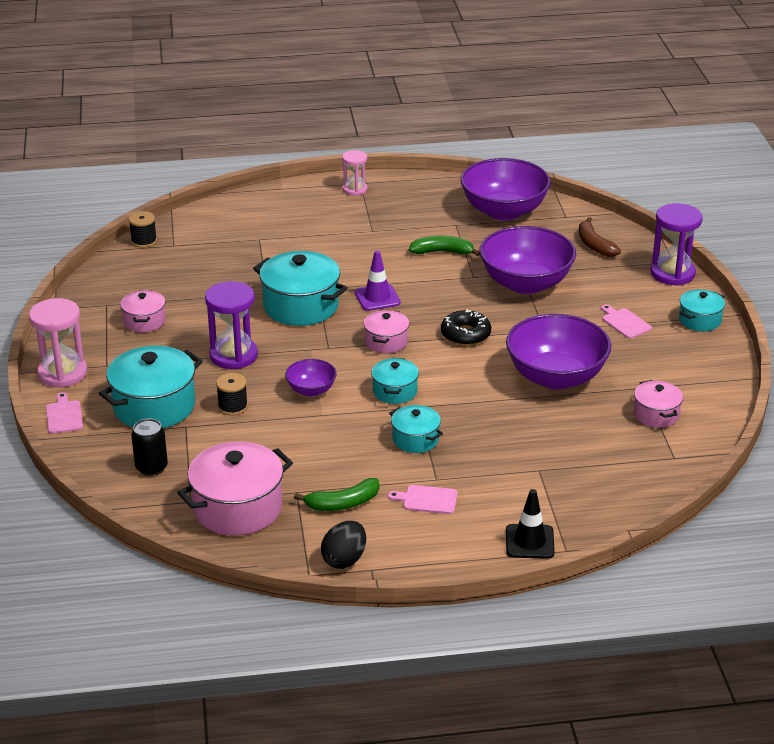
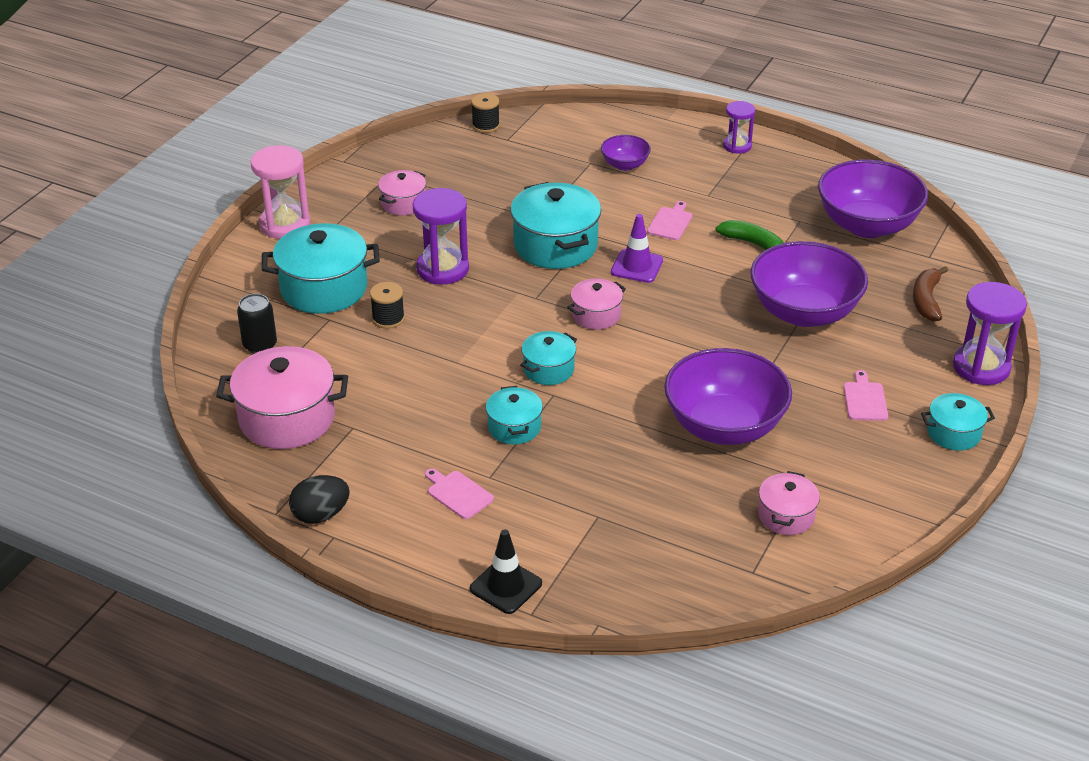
camera: 35 degrees right, 5 degrees up
(64, 415) = (244, 264): pink cutting board -> pink cutting board (670, 222)
(311, 390) = (474, 333): purple bowl -> purple bowl (625, 165)
(342, 503) = (379, 459): green banana -> none
(355, 189) = (737, 146): pink hourglass -> purple hourglass
(465, 334) = (682, 341): black donut -> none

